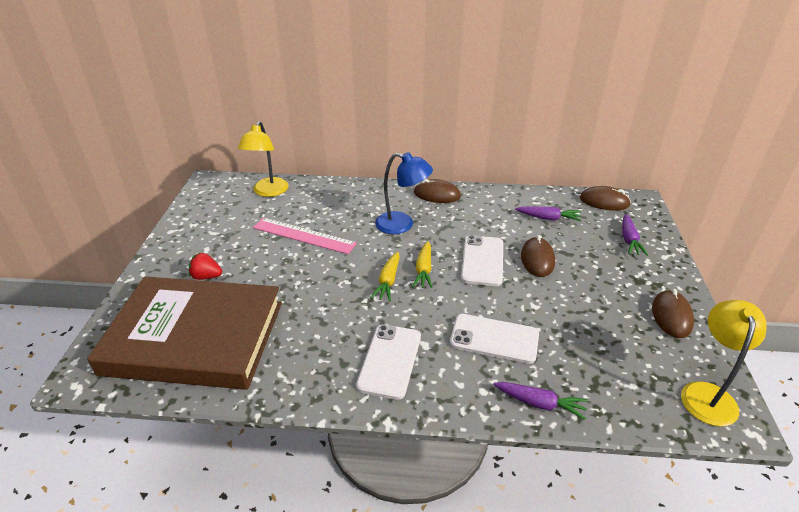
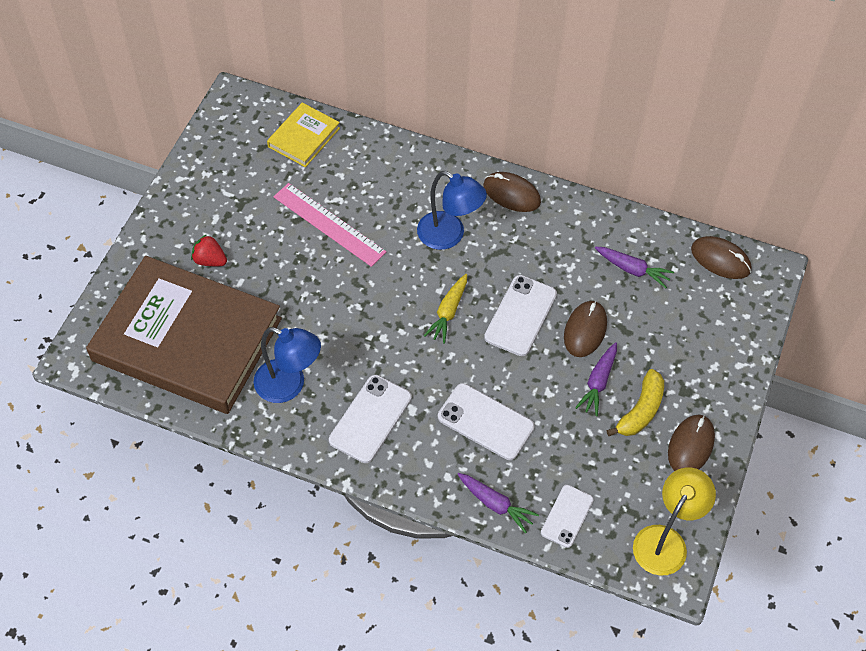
camera: 15 degrees right, 20 degrees up
(268, 192) = (304, 137): yellow lamp -> yellow book
(303, 352) = (289, 385): none -> blue lamp
(388, 281) = (403, 318): yellow carrot -> none
(609, 396) = (567, 516): none -> white phone
(615, 301) = (640, 410): none -> yellow banana
(629, 240) = (712, 329): purple carrot -> purple carrot (598, 382)

